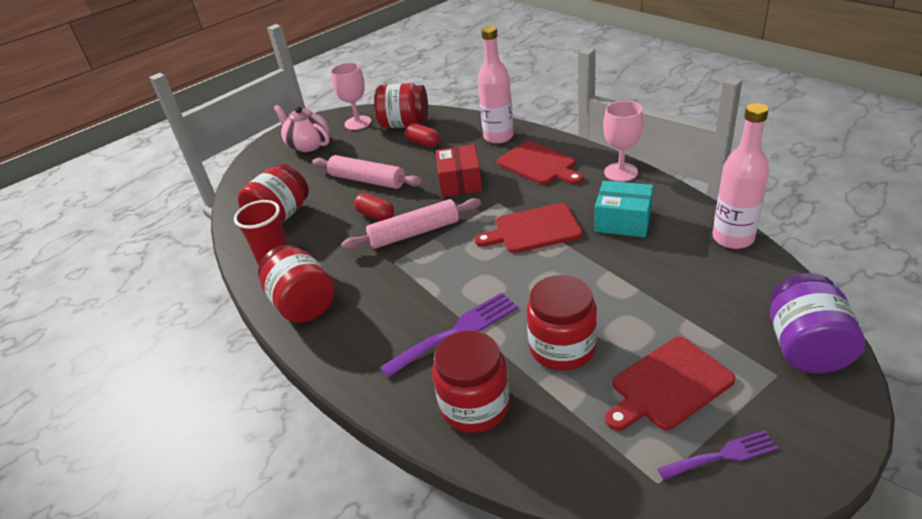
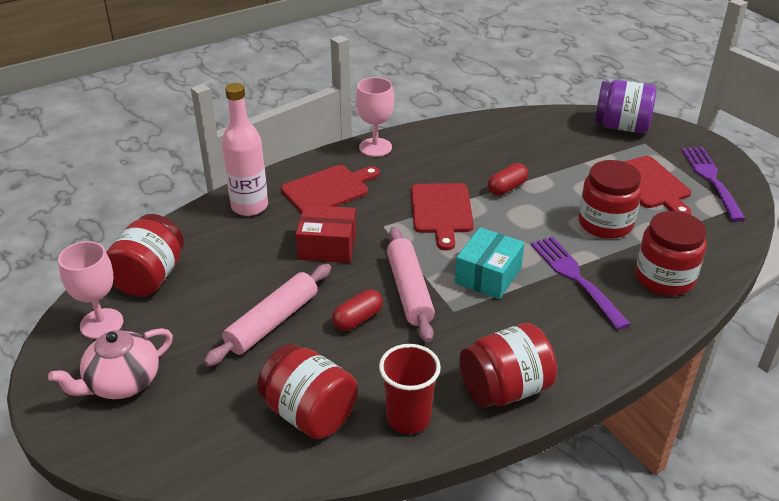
camera: 85 degrees left, 0 degrees up
(423, 143) = (215, 265): red capsule -> red capsule (507, 188)
(623, 221) = (452, 162): turquoise box -> turquoise box (488, 275)
(722, 455) = (711, 179): purple fork -> purple fork, size x1.57
(733, 238) = (498, 121): pink bottle -> none

